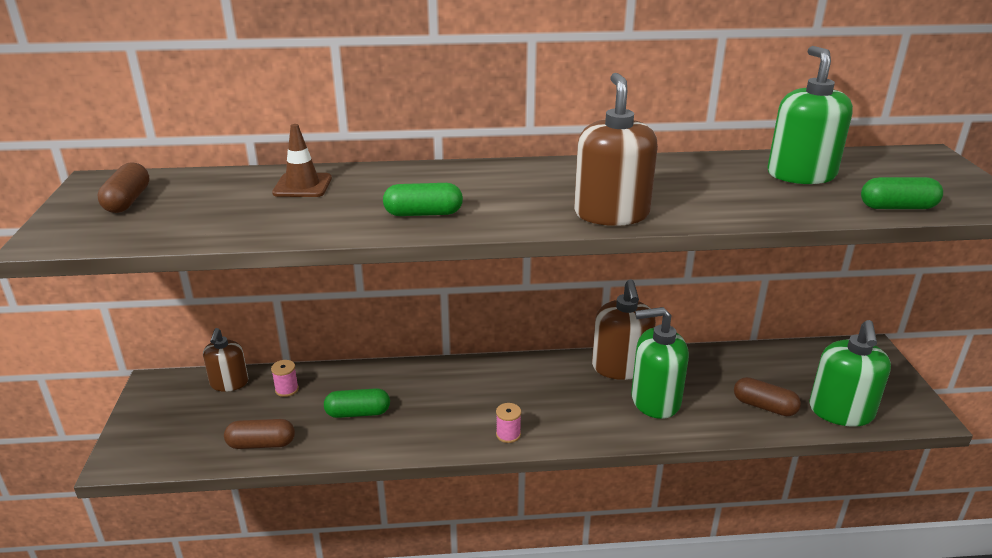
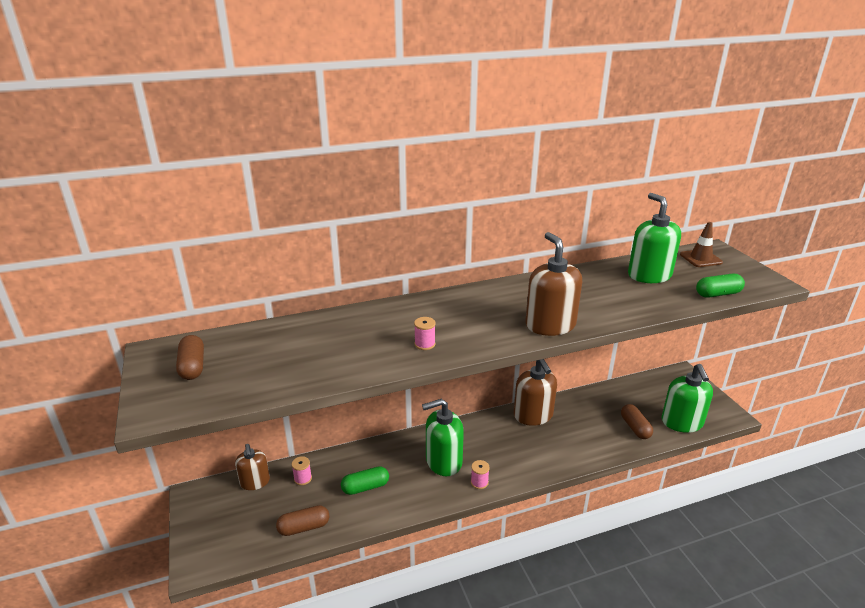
camera: 15 degrees left, 0 degrees up
(302, 186) = (321, 332): brown traffic cone -> brown traffic cone (700, 258)
(423, 214) = (424, 344): green capsule -> pink spool
(655, 400) = (565, 436): green soap dispenser -> green soap dispenser (443, 461)
(764, 406) = (635, 428): brown capsule -> brown capsule turned 60 degrees clockwise

